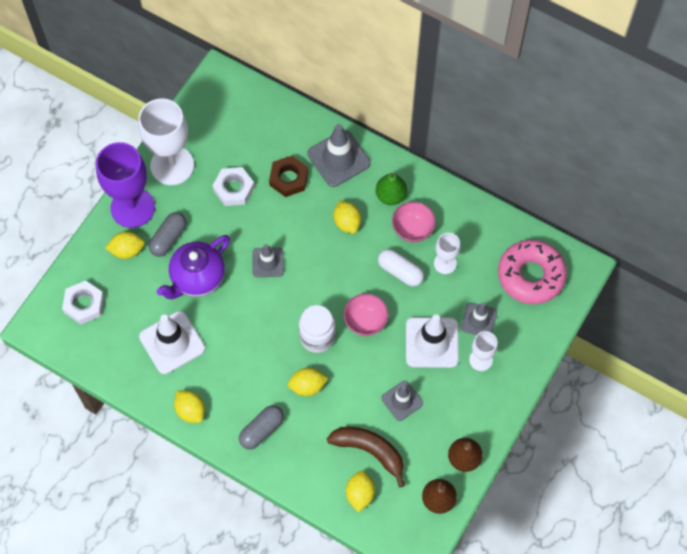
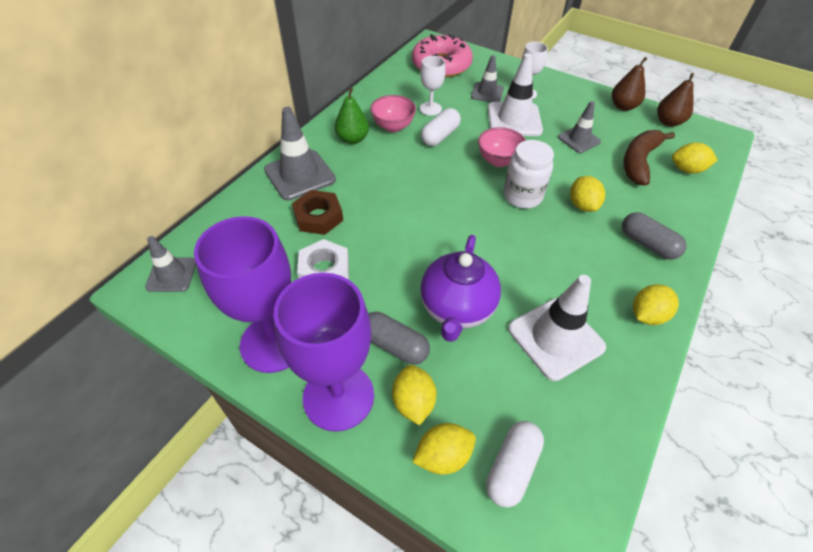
camera: 90 degrees left, 15 degrees down
(84, 304) = (512, 468): white nut -> white capsule
(172, 165) = (274, 343): white goblet -> purple goblet
(197, 278) = (457, 309): purple teapot -> purple teapot turned 60 degrees clockwise
(268, 262) = (431, 237): grey traffic cone -> grey traffic cone (171, 275)
(347, 222) = (382, 171): yellow lemon -> yellow lemon (443, 456)

